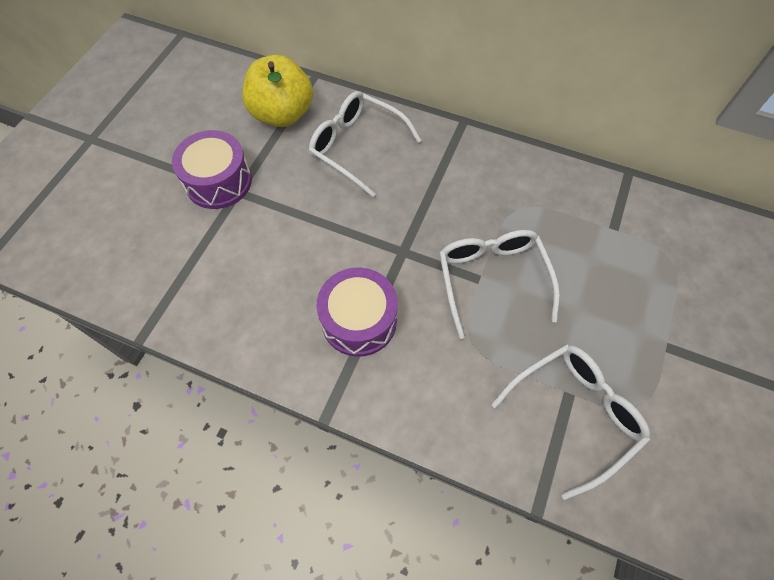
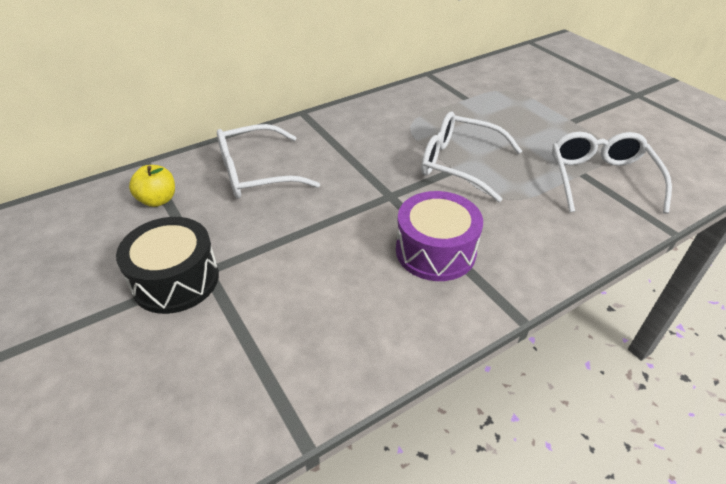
camera: 55 degrees left, 20 degrees down
(218, 181) = (175, 280): purple drum -> black drum
(282, 114) = (158, 200): yellow apple -> yellow apple, size x0.54

